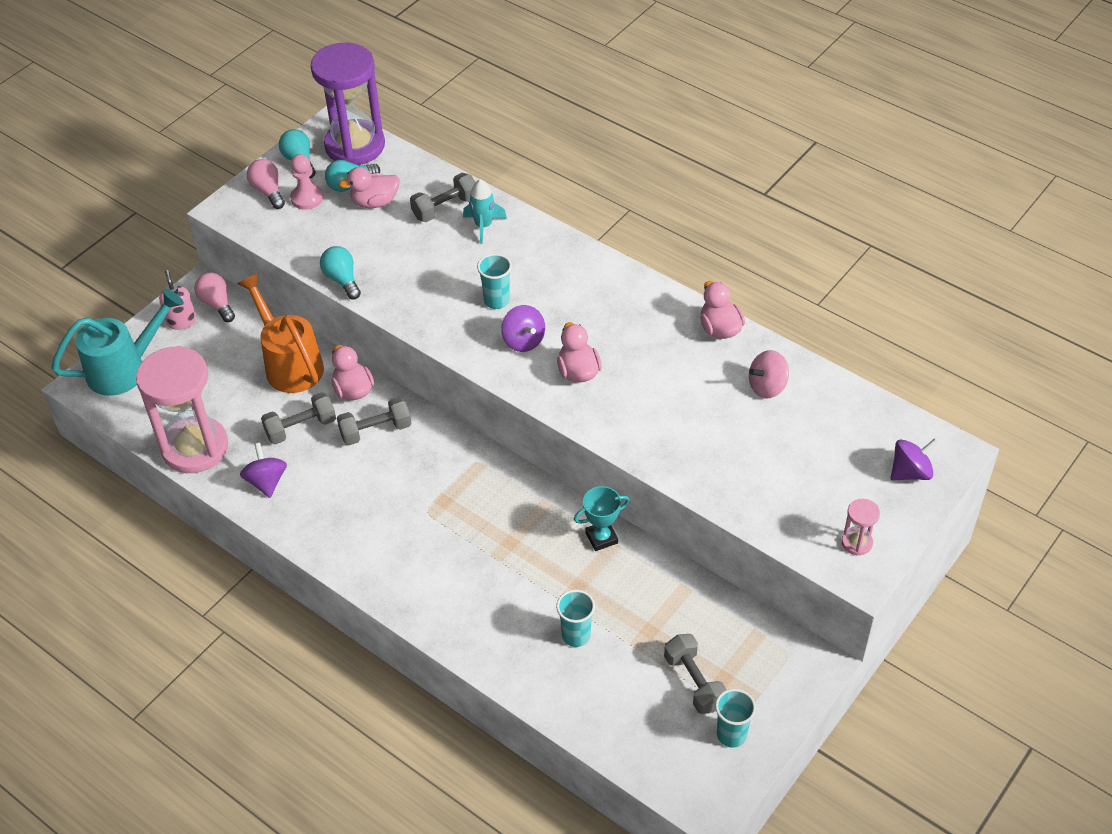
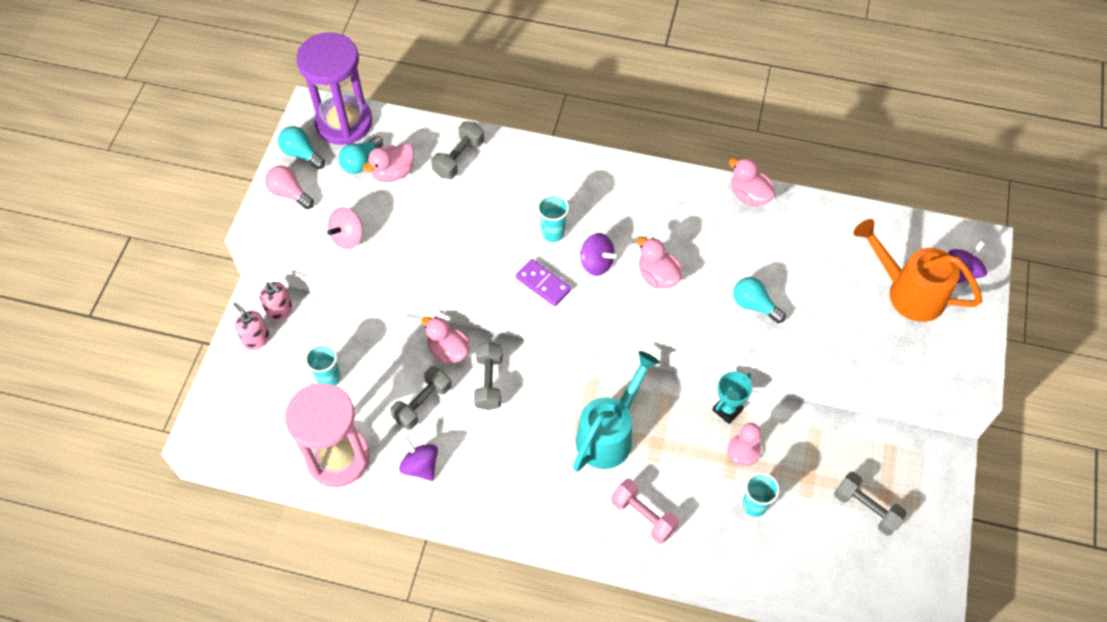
camera: 25 degrees left, 10 degrees up
(125, 369) = (229, 405): turquoise watering can -> turquoise watering can (609, 434)
(217, 304) = (280, 311): pink light bulb -> pink soap dispenser
(290, 364) = (378, 346): orange watering can -> orange watering can (908, 292)
(307, 198) = (329, 188): pink pawn -> pink pawn (743, 450)
(342, 280) = (407, 259): turquoise light bulb -> turquoise light bulb (754, 305)
(375, 431) = (489, 382): grey dumbbell -> grey dumbbell turned 45 degrees counterclockwise
(456, 603) = (643, 516): none -> pink dumbbell
(459, 342) = (543, 284): none -> purple domino
(483, 226) = (502, 164): turquoise rocket -> none
(731, 735) = (917, 542): turquoise cup -> turquoise cup (329, 378)
(767, 387) = (814, 235): pink spinning top -> pink spinning top (348, 237)
(856, 542) = (955, 350): pink hourglass -> none

